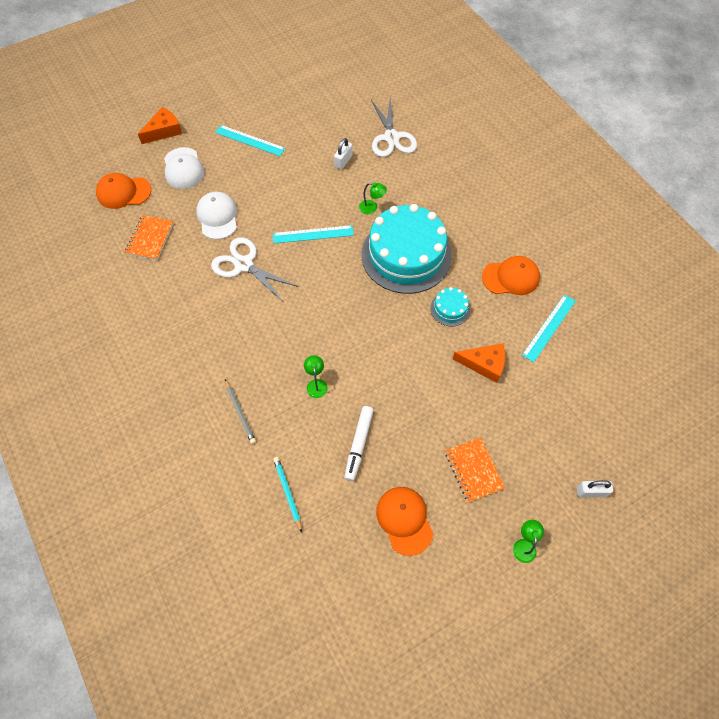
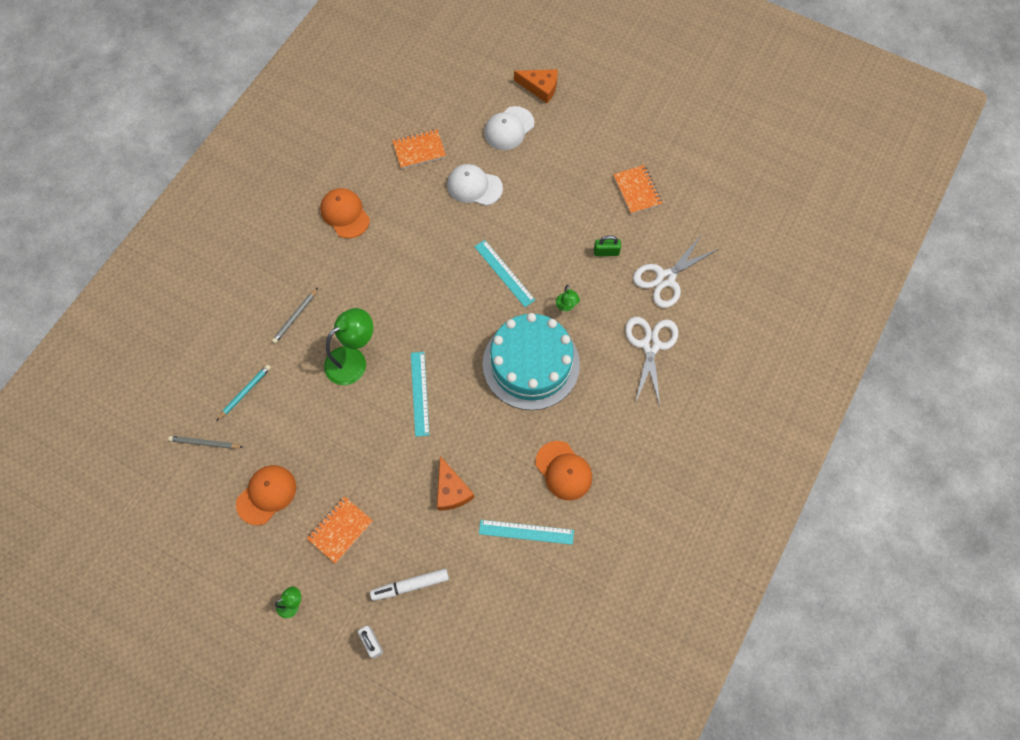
camera: 60 degrees right, 5 degrees up
(123, 192) = (453, 100): orange cap -> orange cap (345, 214)
(217, 217) = (474, 186): white cap -> white cap turned 120 degrees counterclockwise
(244, 265) = (437, 236): white scissors -> white scissors (650, 345)
(250, 140) = (577, 161): turquoise ruler -> turquoise ruler (420, 393)
(305, 118) = (637, 190): none -> orange notebook
(316, 384) = (353, 360): green lamp -> green lamp, size x2.05
(317, 556) = (204, 443): none -> grey pencil
(343, 161) = (606, 252): white padlock -> green padlock
(359, 444) = (315, 424): white marker -> white marker (410, 585)
(450, 309) = (494, 432): turquoise cake -> none

